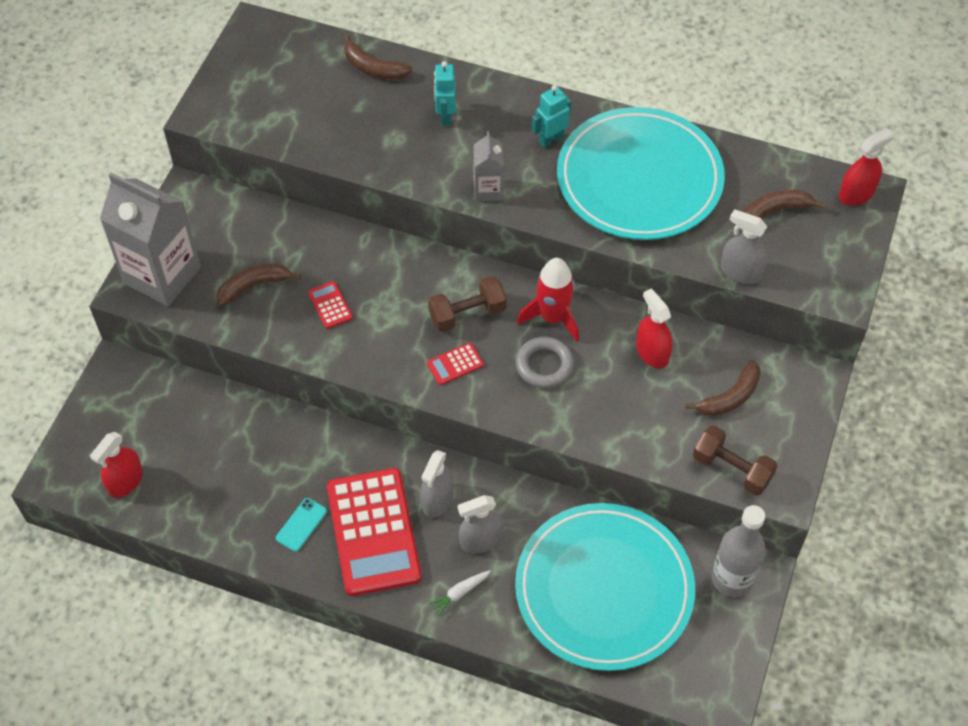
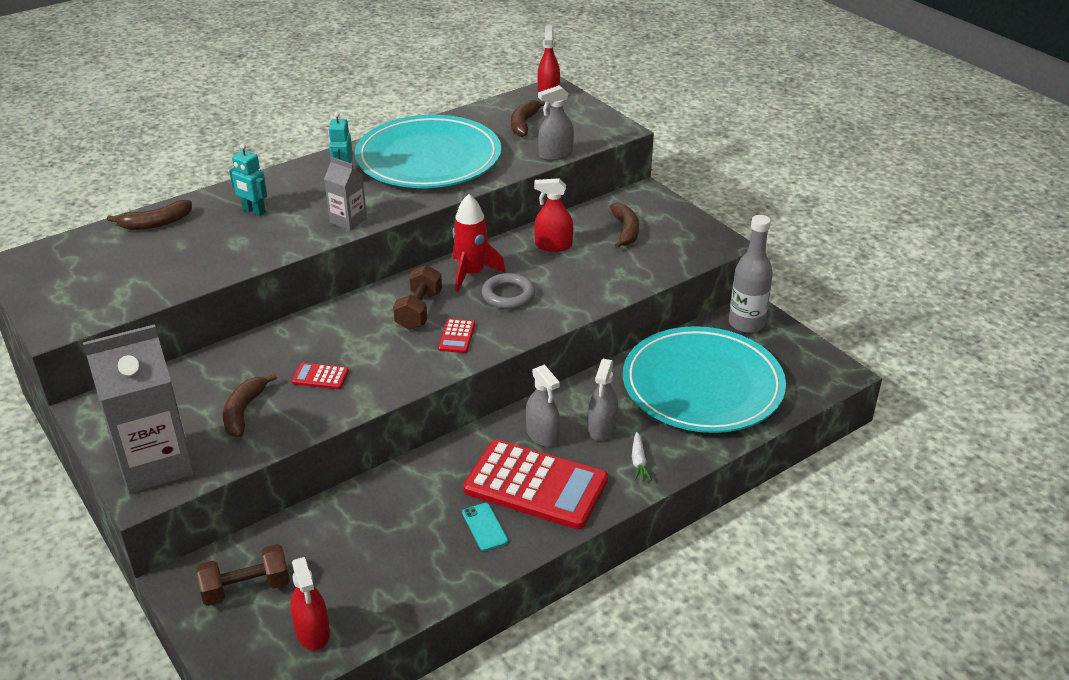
camera: 55 degrees left, 20 degrees down
(732, 469) = (683, 255): brown dumbbell -> brown dumbbell (246, 588)

